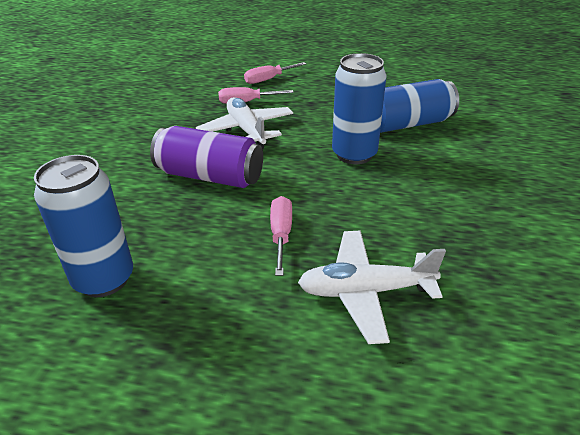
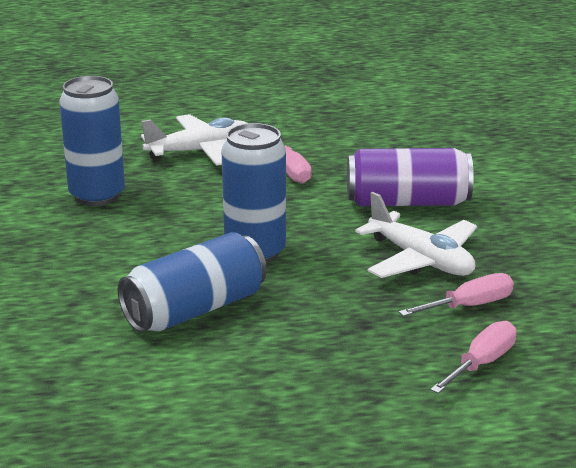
camera: 160 degrees right, 10 degrees down
(104, 279) = (408, 128): blue can -> blue can (97, 195)

